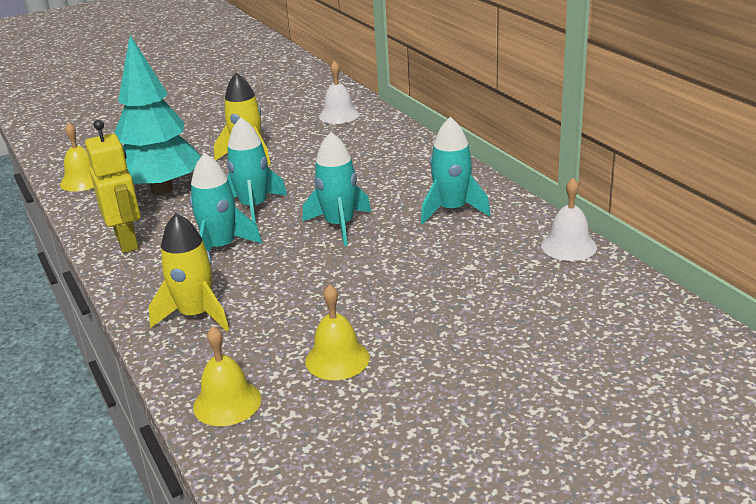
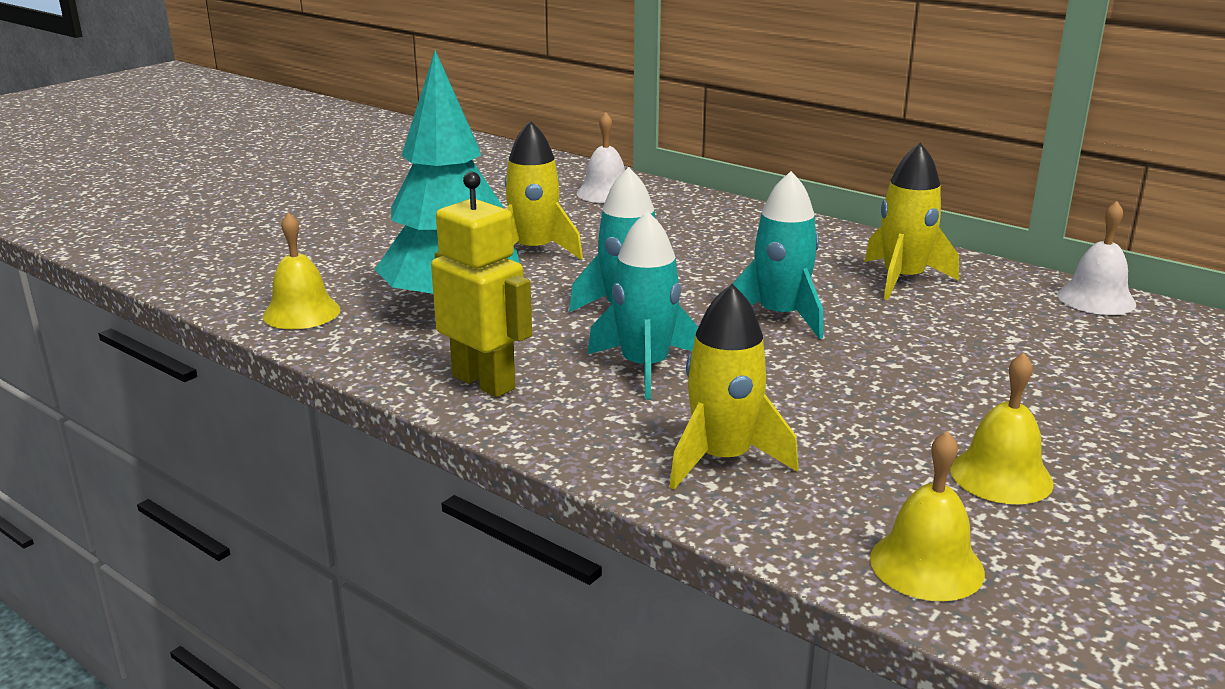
camera: 25 degrees left, 5 degrees down
(452, 210) = (903, 280): turquoise rocket -> yellow rocket

